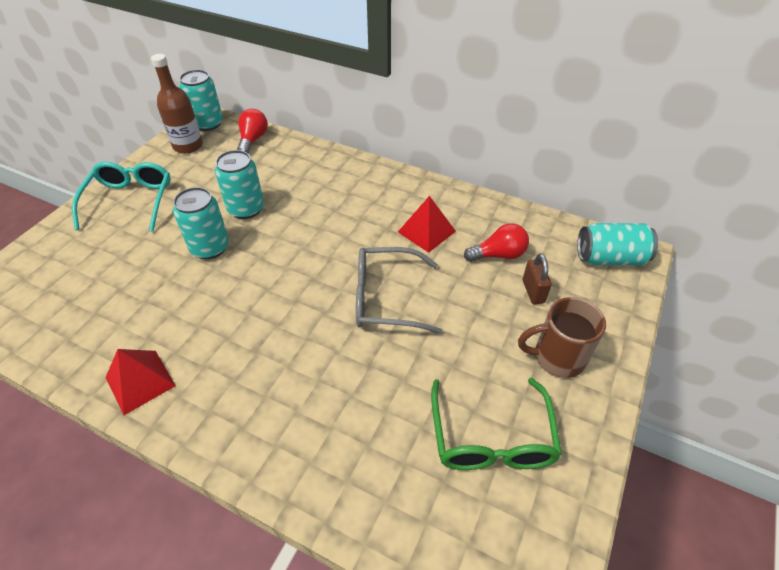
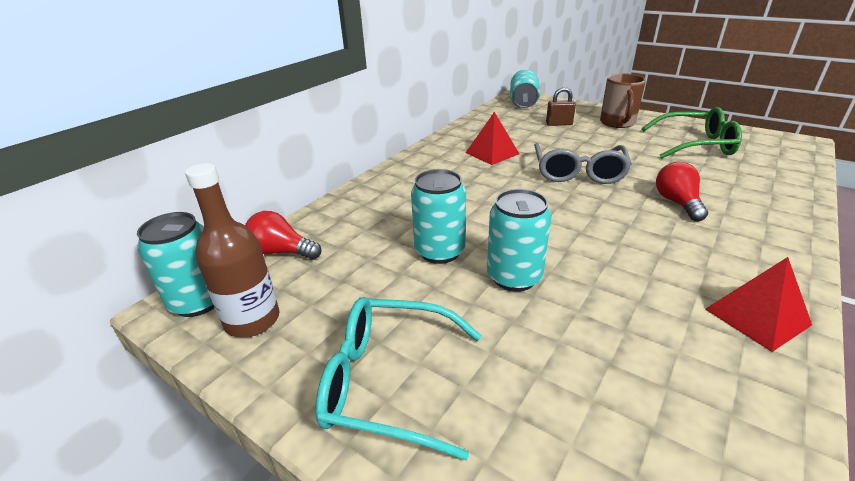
camera: 80 degrees left, 15 degrees down
(498, 255) = (521, 131): red light bulb -> red light bulb (677, 203)

